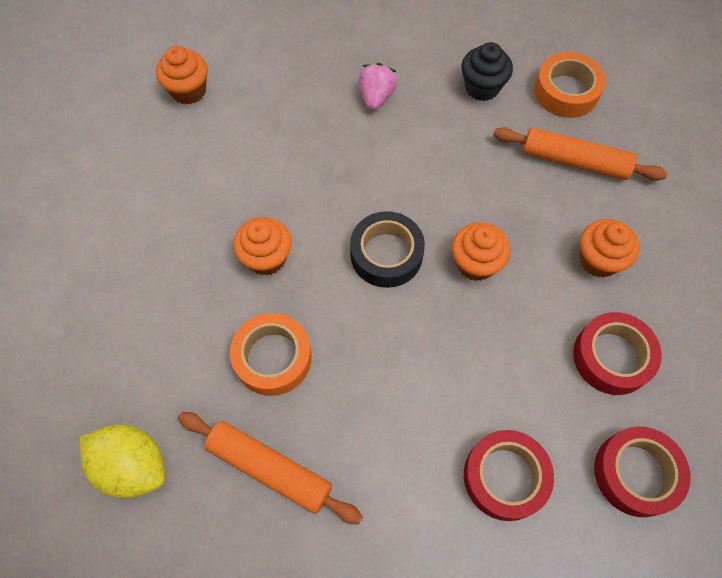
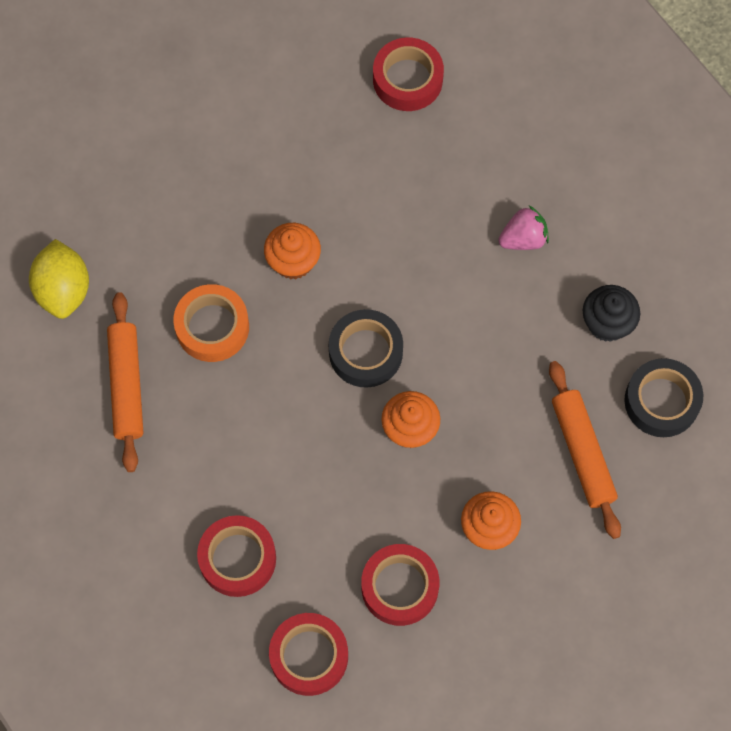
camera: 55 degrees right, 5 degrees up
(188, 91) = (407, 79): orange cupcake -> red tape
(566, 91) = (661, 401): orange tape -> black tape

